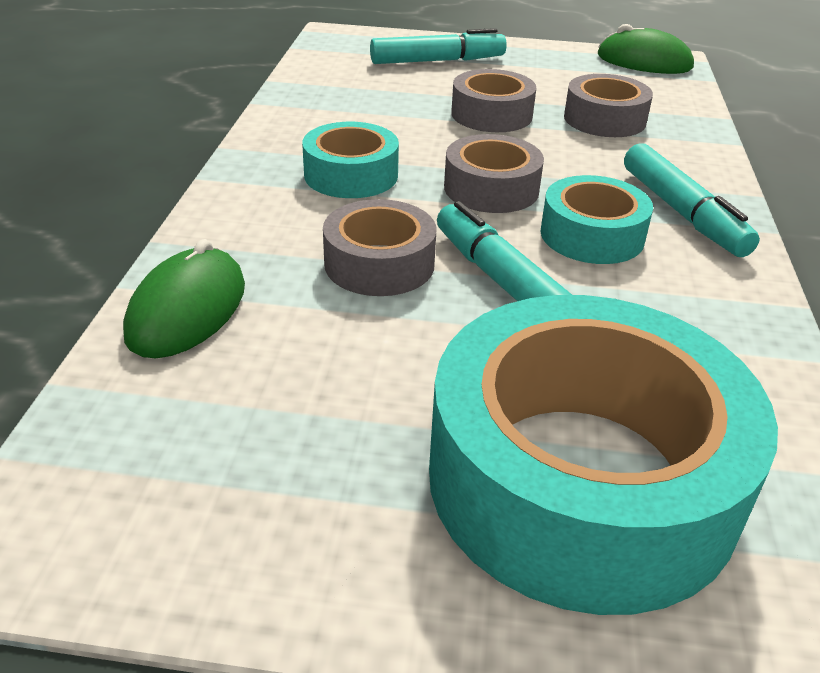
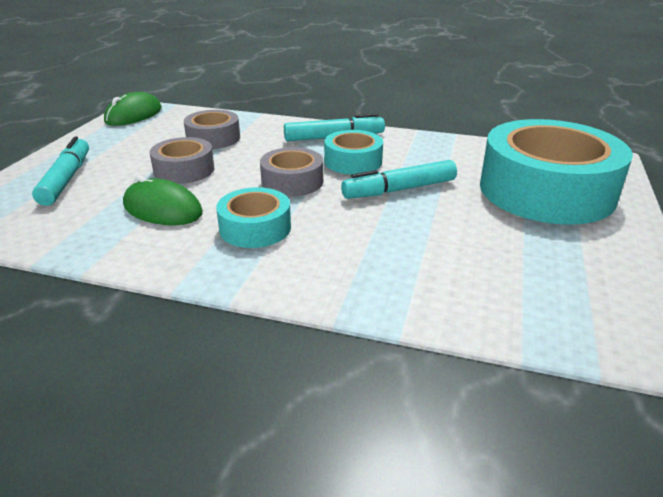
camera: 80 degrees left, 5 degrees down
(187, 310) = (432, 298): green mouse -> green mouse (162, 209)
(379, 264) = (377, 224): grey tape -> none

